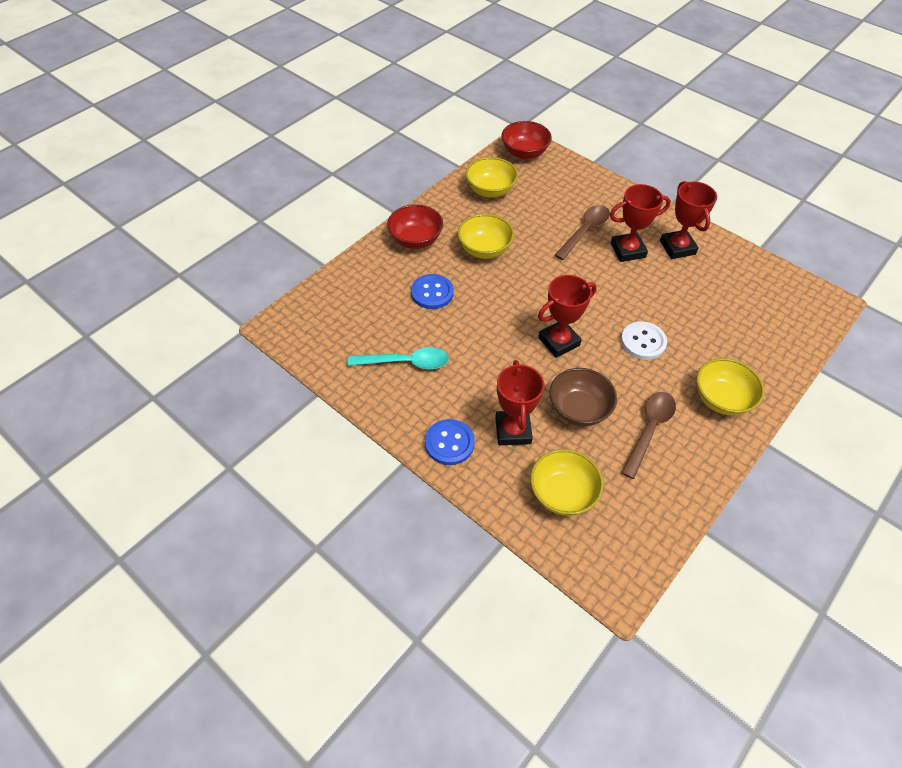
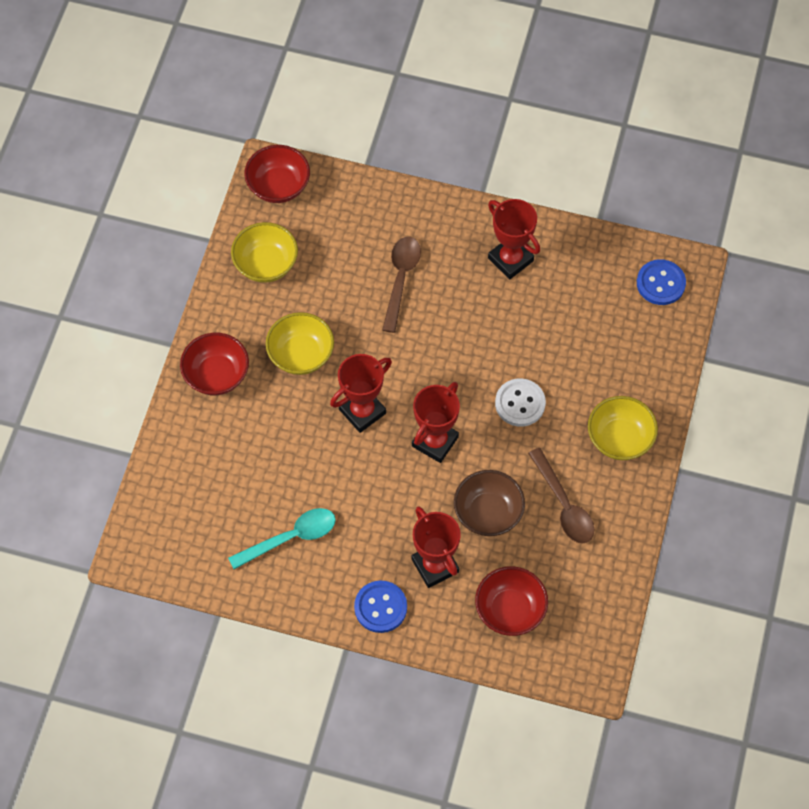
camera: 25 degrees left, 10 degrees up
(432, 293) = (273, 439): blue button -> blue button (660, 283)
(562, 493) = (510, 610): yellow bowl -> red bowl
(628, 250) = (458, 287): red trophy -> red trophy (362, 411)
(649, 429) = (564, 505): brown spoon -> brown spoon turned 150 degrees clockwise

